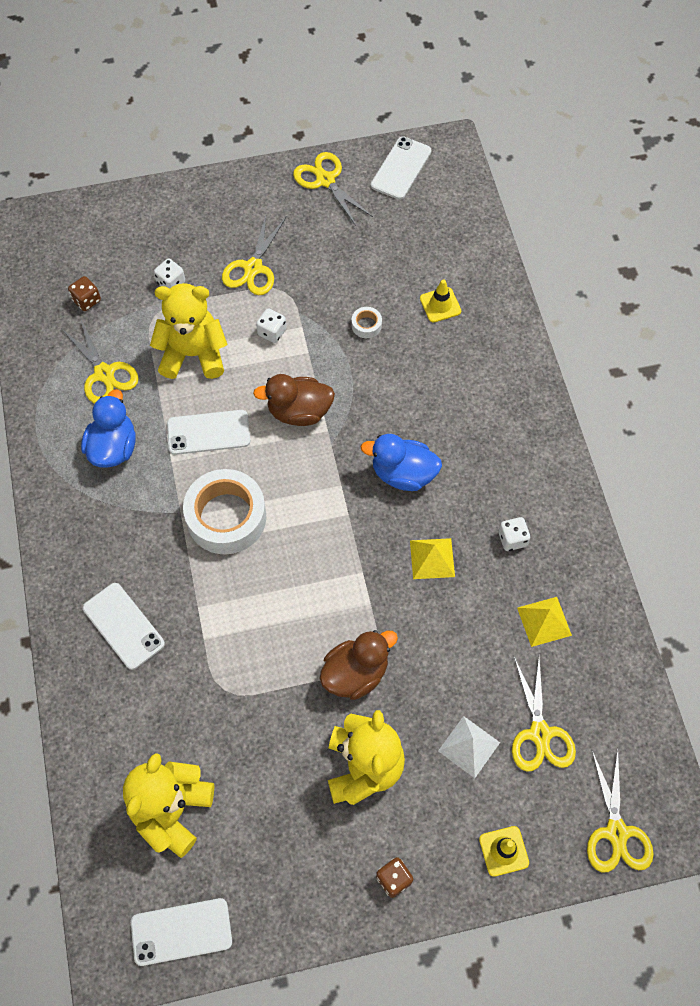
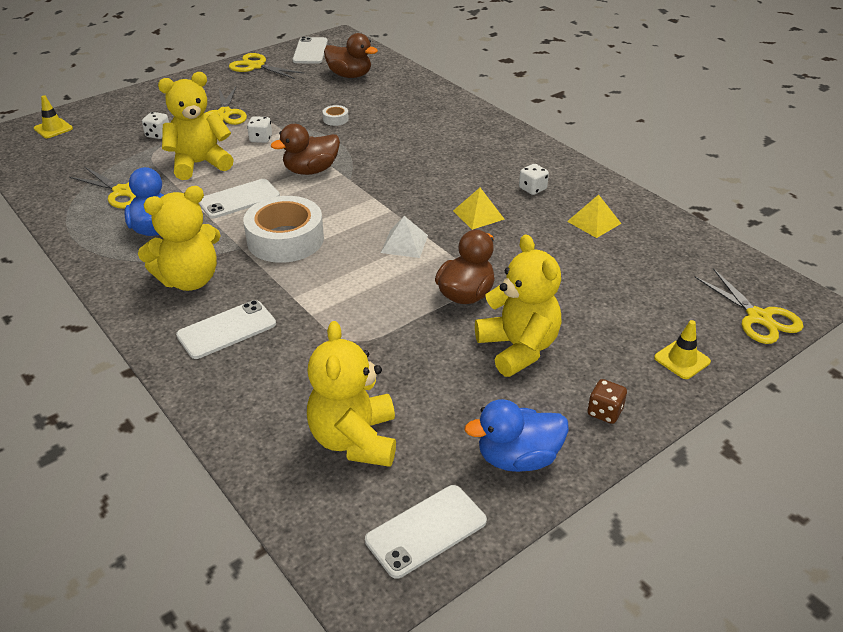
camera: 25 degrees left, 25 degrees down
(86, 300) = (86, 159): brown dice -> none
(117, 541) = (189, 280): none -> yellow teddy bear
(123, 626) = (227, 330): white phone -> white phone turned 60 degrees counterclockwise
(403, 474) = (420, 179): blue duck -> blue duck (518, 458)
(422, 240) = (350, 75): none -> brown duck
(440, 305) = (385, 99): yellow traffic cone -> yellow traffic cone (53, 128)
(469, 746) = (597, 307): white pyramid -> white pyramid (404, 243)
(540, 733) = (646, 281): yellow scissors -> none

